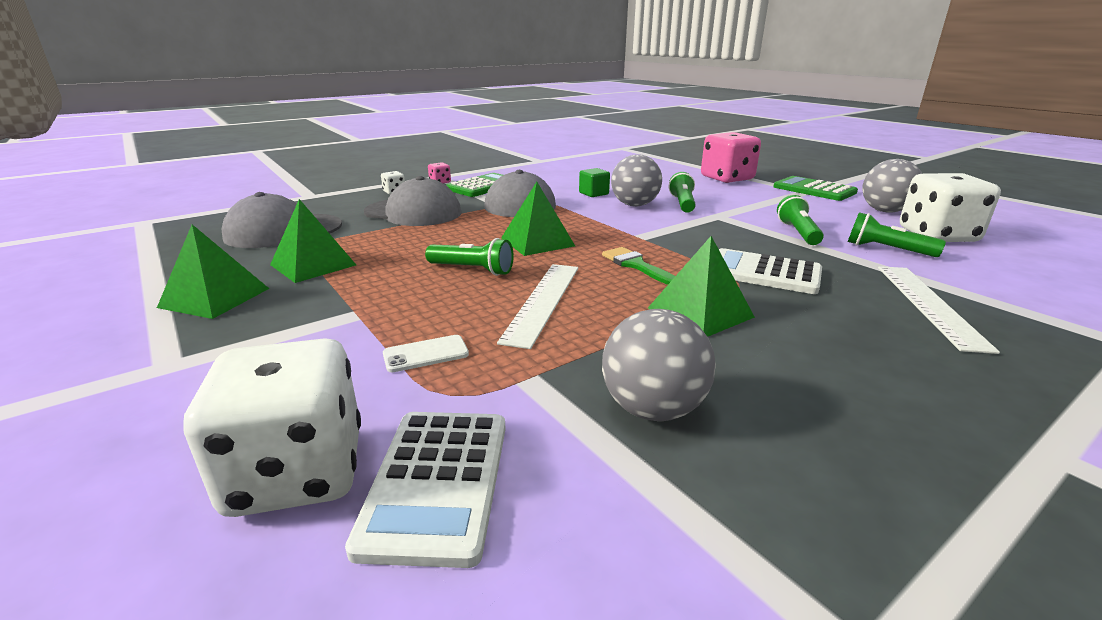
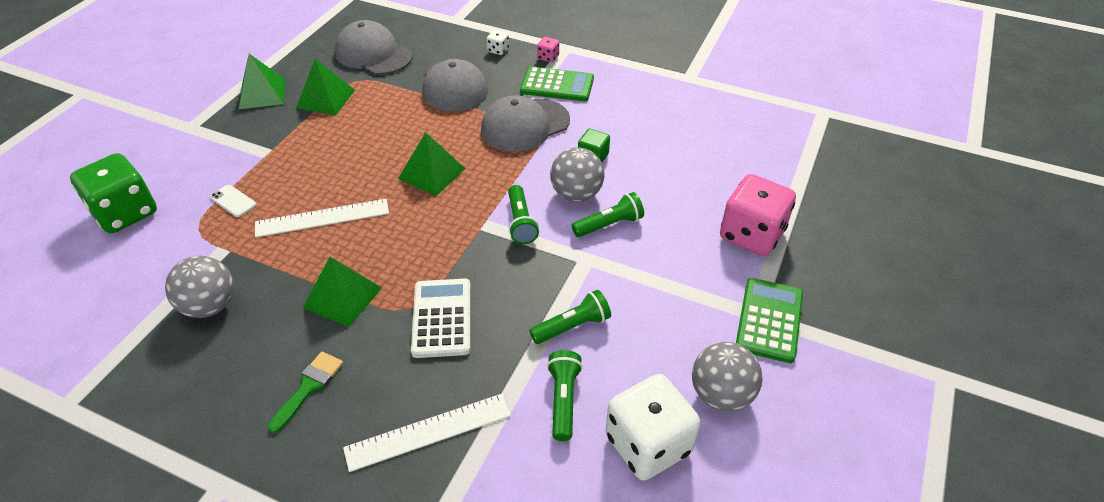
camera: 60 degrees right, 20 degrees up
(297, 472) = (125, 213): white dice -> green dice
(437, 482) = (130, 255): white calculator -> none
(472, 270) = (356, 166): green flashlight -> green flashlight (520, 222)
(636, 265) = (413, 241): green brush -> green brush (309, 387)

